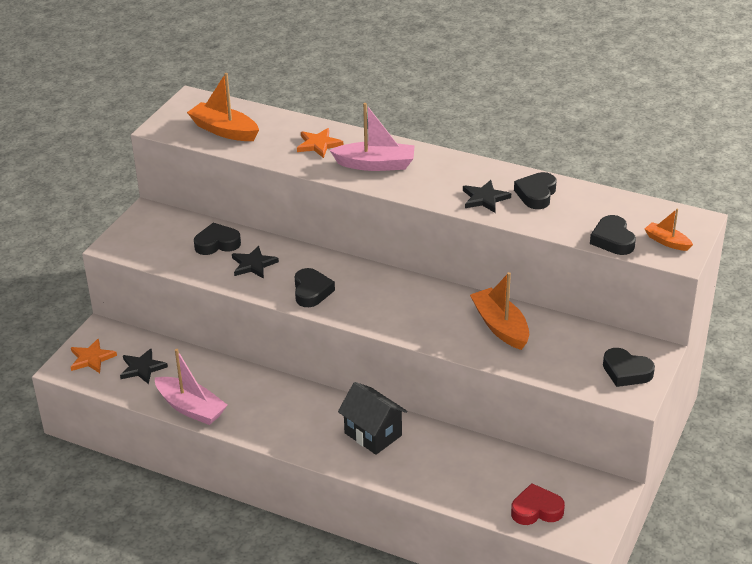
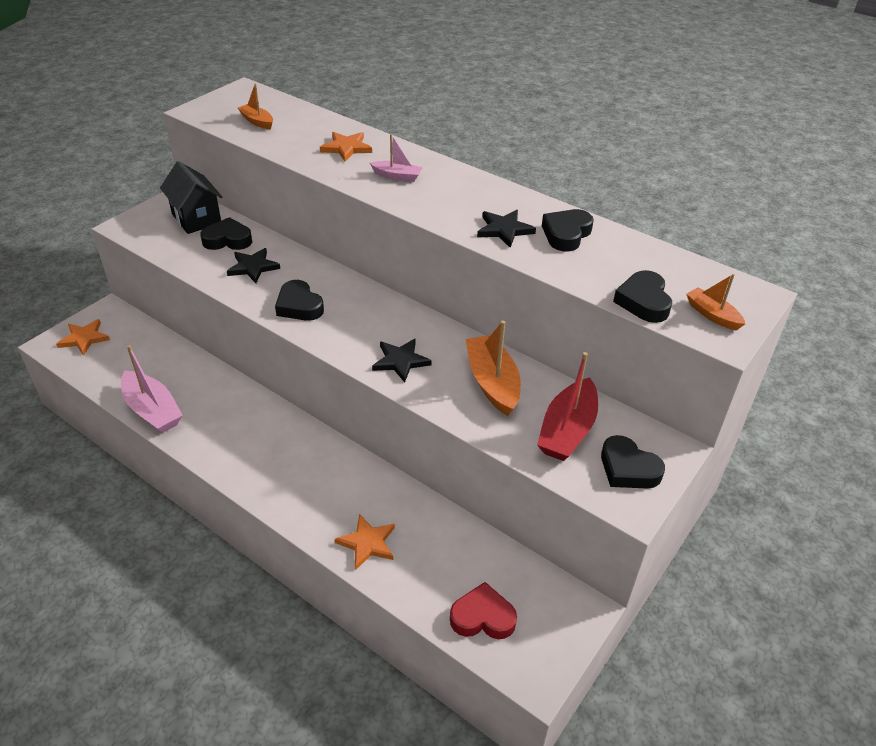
camera: 10 degrees right, 5 degrees up
(142, 368) = (127, 357): black star -> black star (400, 361)
(224, 130) = (257, 121): orange boat -> orange boat, size x0.56
(311, 291) = (299, 306): black heart -> black heart turned 135 degrees clockwise
(373, 434) = (329, 478): black house -> black house (196, 218)
(375, 164) = (397, 176): pink boat -> pink boat, size x0.56
(425, 476) = (367, 543): none -> orange star
(572, 352) = (567, 430): none -> red boat

